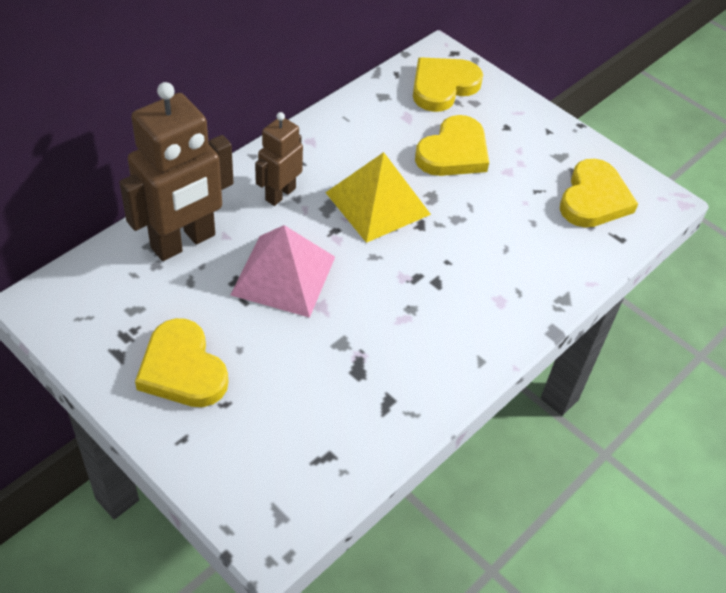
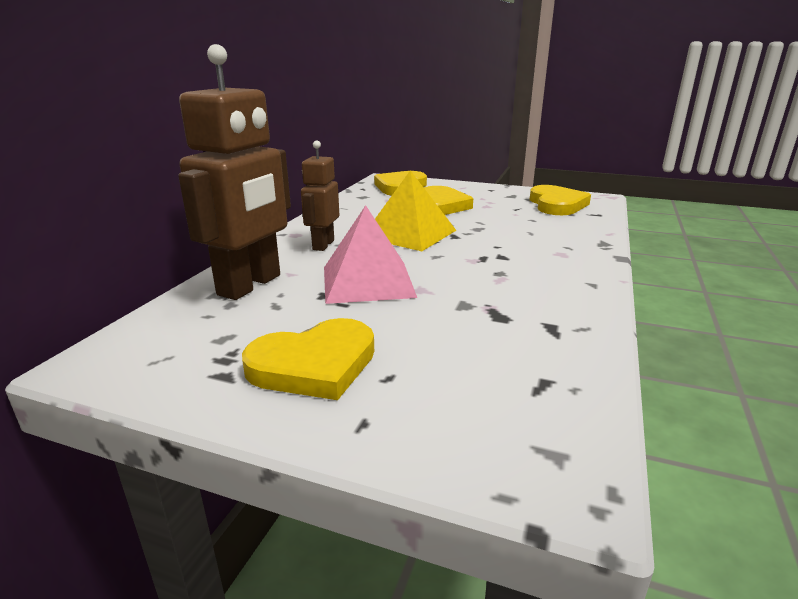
camera: 20 degrees left, 25 degrees down
(182, 369) = (314, 365): yellow heart -> yellow heart turned 60 degrees counterclockwise

